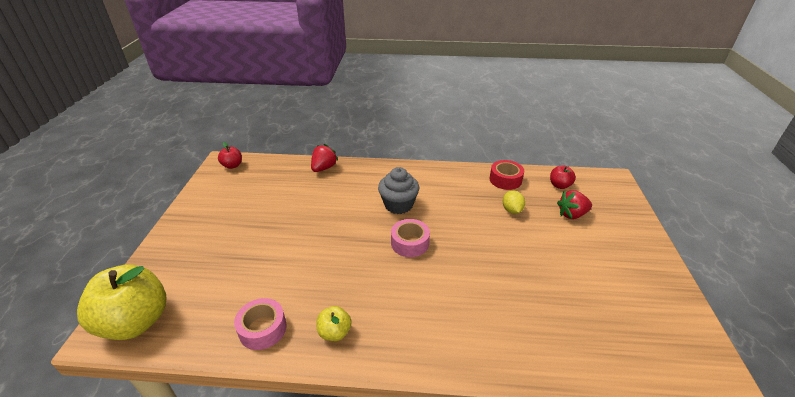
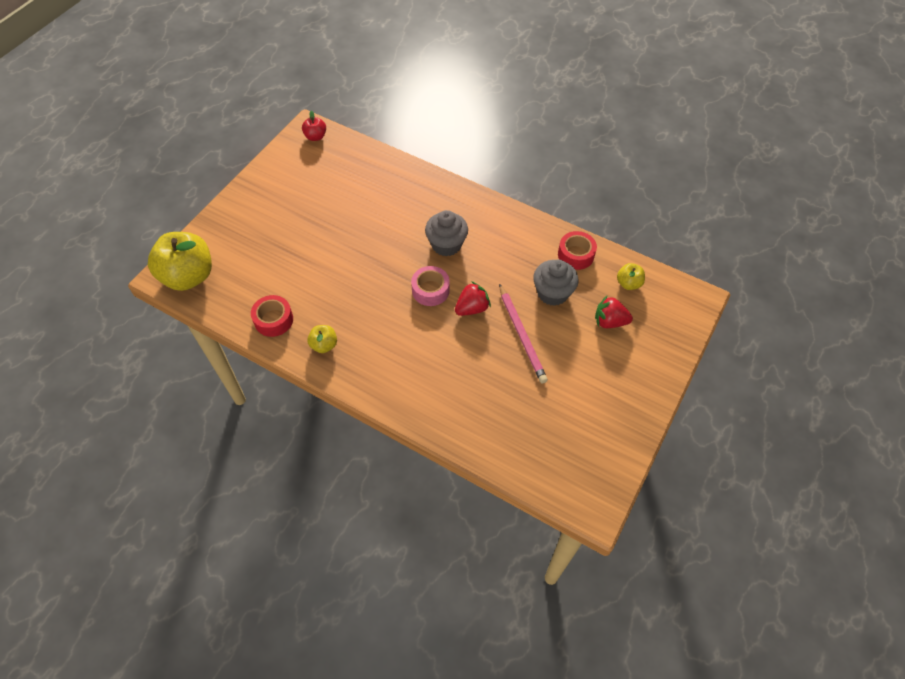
camera: 25 degrees right, 20 degrees up
(262, 329) = (273, 320): pink tape -> red tape
(324, 168) = (400, 171): red strawberry -> red strawberry (472, 308)
(512, 210) = (552, 293): yellow lemon -> grey cupcake
(515, 249) = (522, 335): none -> pink pencil
(559, 185) = (628, 283): red apple -> yellow apple

